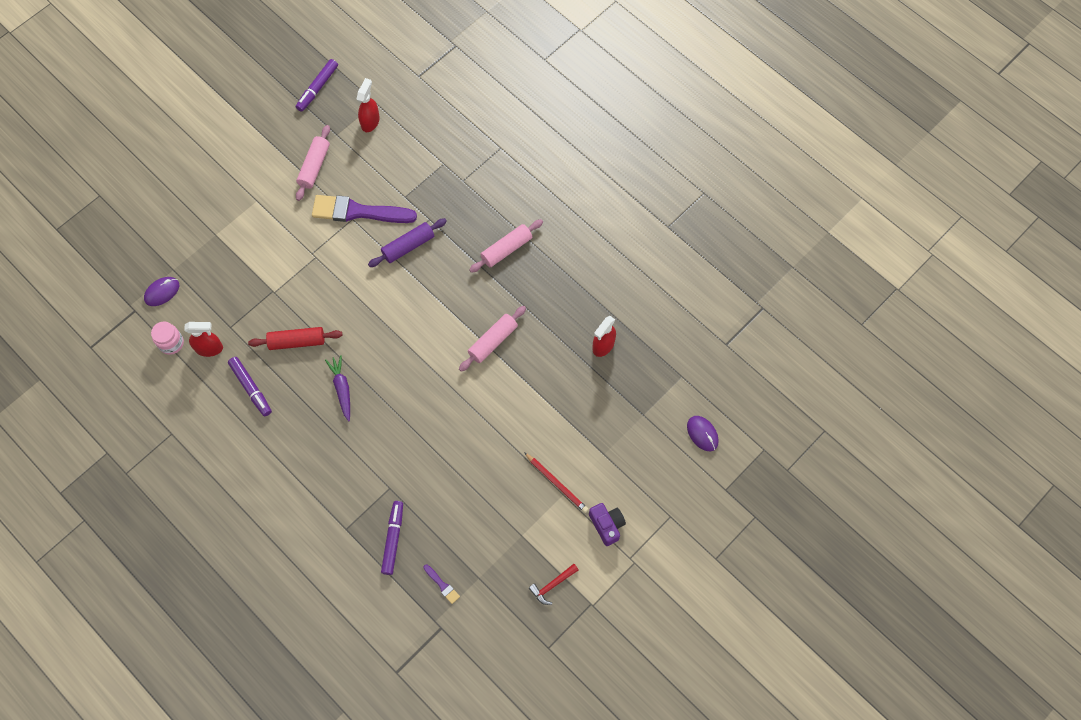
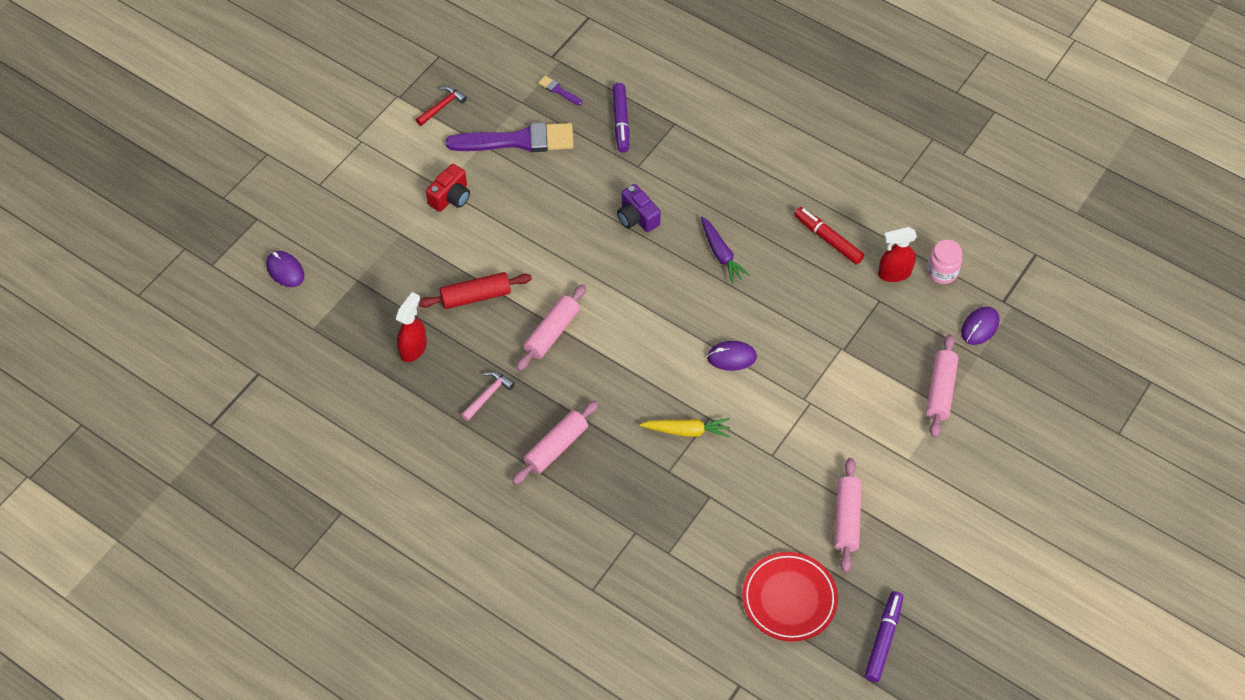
camera: 170 degrees right, 10 degrees down
(212, 247) = (940, 390): none -> pink rolling pin
(251, 388) = (828, 239): purple marker -> red marker
(297, 342) = (792, 296): red rolling pin -> red rolling pin (475, 296)
(358, 212) = (766, 466): purple brush -> purple brush (518, 141)
(359, 298) = (731, 357): none -> purple mouse
(370, 122) = (789, 598): red spray bottle -> red plate
(408, 246) = (687, 431): purple rolling pin -> yellow carrot
(550, 297) = (488, 395): none -> pink hammer
(556, 483) = (450, 197): red pencil -> red camera
(607, 525) = (389, 166): purple camera -> purple camera (637, 217)

